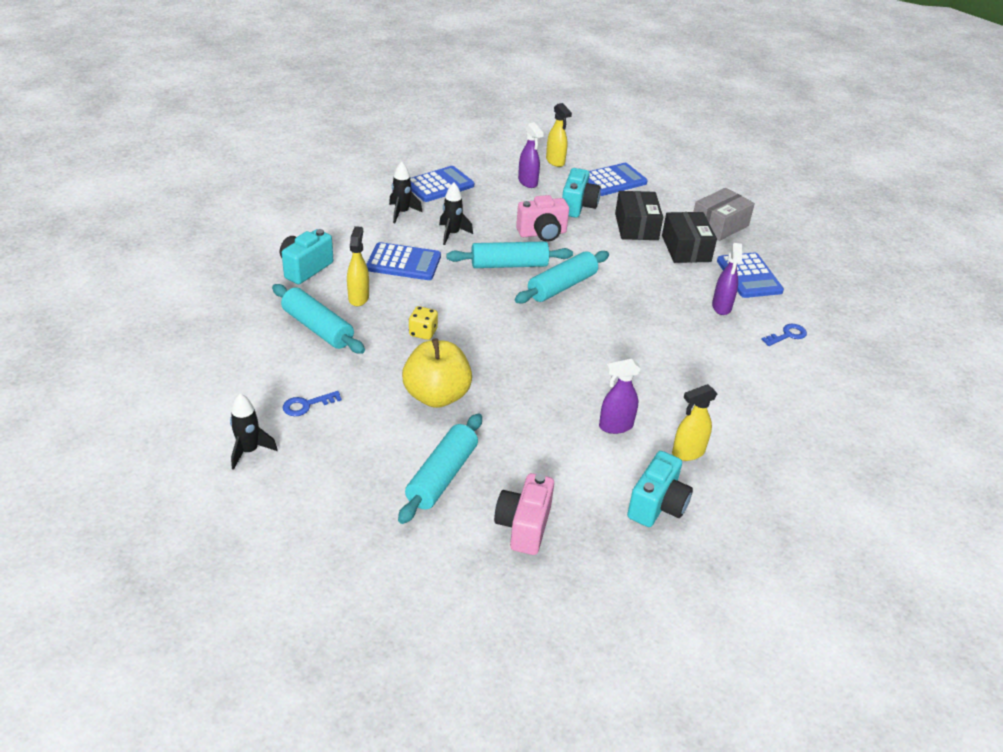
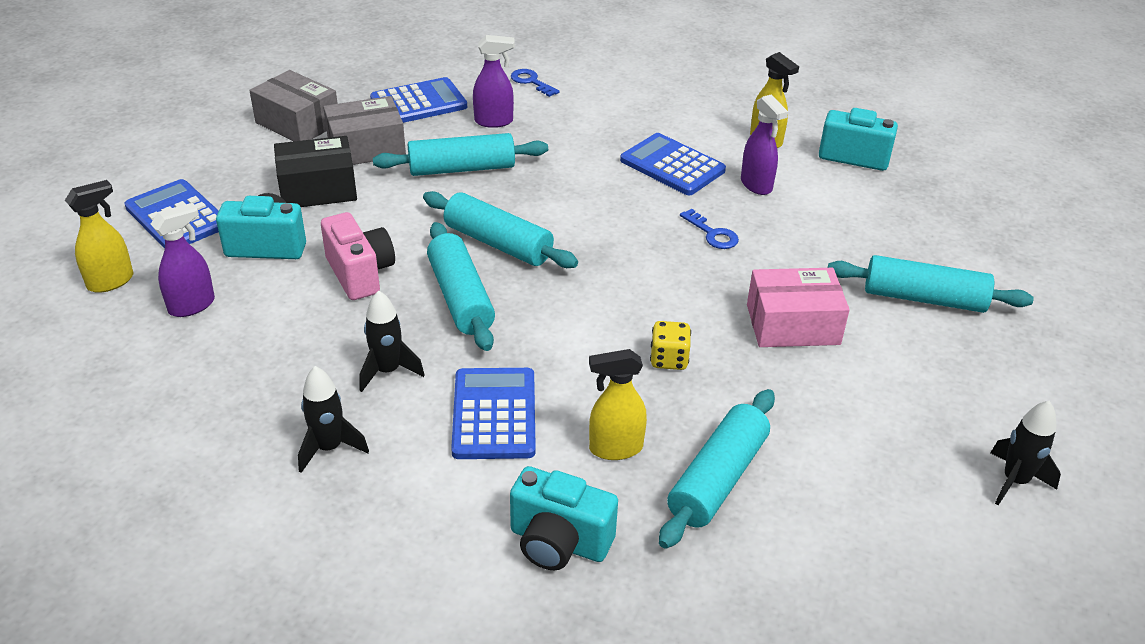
camera: 100 degrees left, 0 degrees up
(306, 405) = (891, 445): blue key -> blue key (712, 234)
(437, 396) = (792, 324): yellow apple -> pink box
(439, 185) = (215, 415): blue calculator -> blue calculator (672, 165)
(524, 526) = (947, 233): pink camera -> none
(655, 284) = (462, 169): none -> turquoise rolling pin
(686, 248) = (366, 147): black box -> grey box

